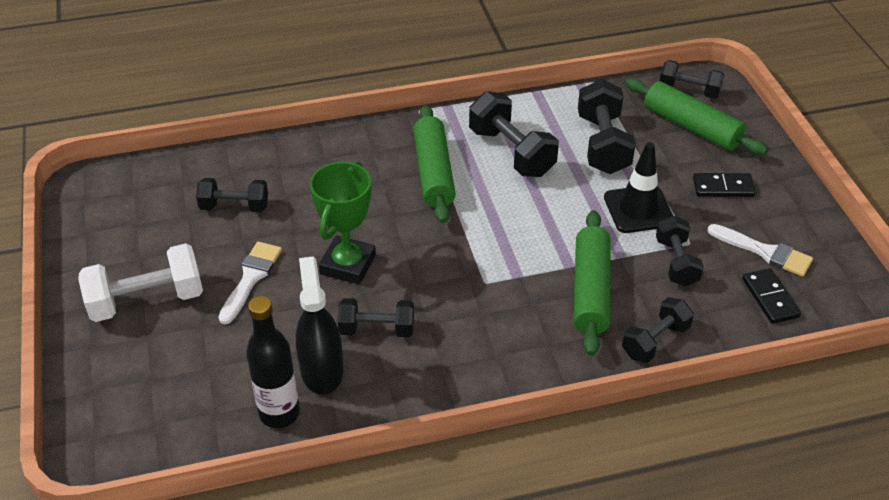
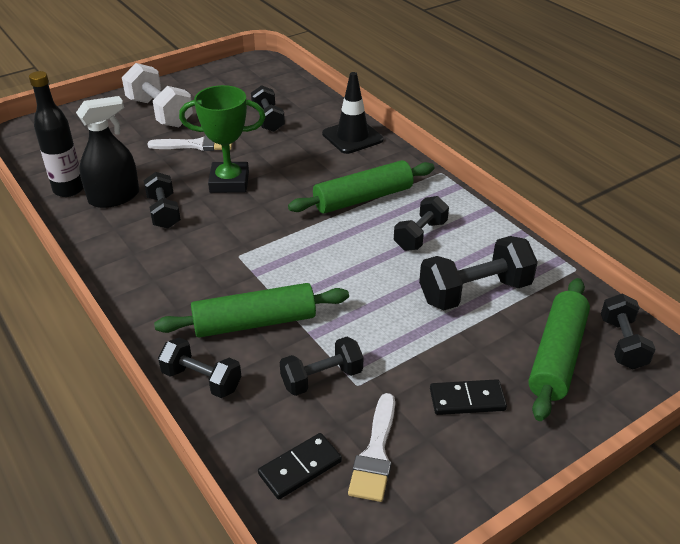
camera: 70 degrees right, 5 degrees down
(511, 152) = (420, 235): black dumbbell -> black dumbbell, size x0.64
(638, 209) = (389, 336): black traffic cone -> black traffic cone (352, 137)
(723, 187) = (467, 399): black domino -> black domino turned 75 degrees counterclockwise

